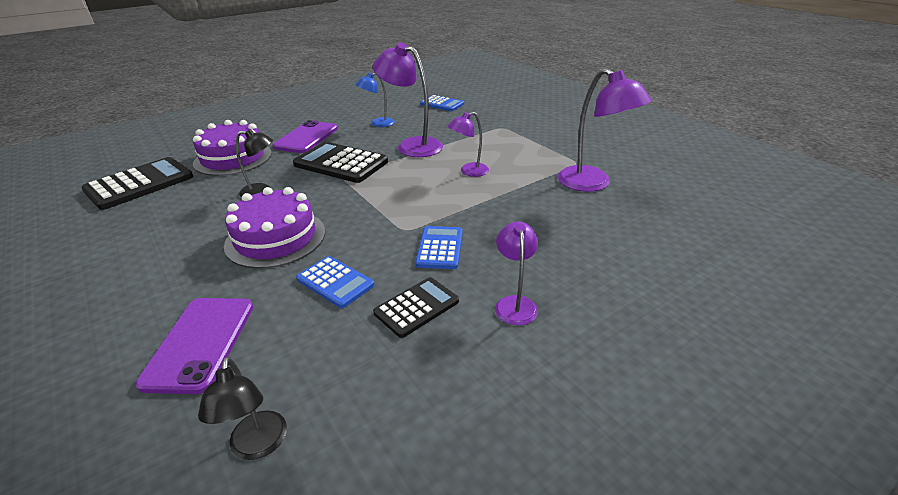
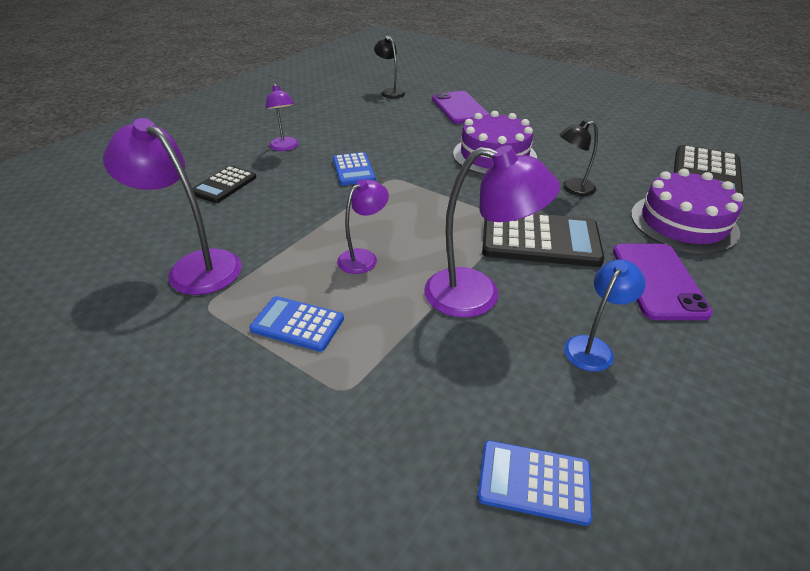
camera: 160 degrees right, 5 degrees up
(335, 282) = (415, 139): blue calculator -> blue calculator (297, 324)
(417, 307) = (350, 137): black calculator -> black calculator (224, 185)

